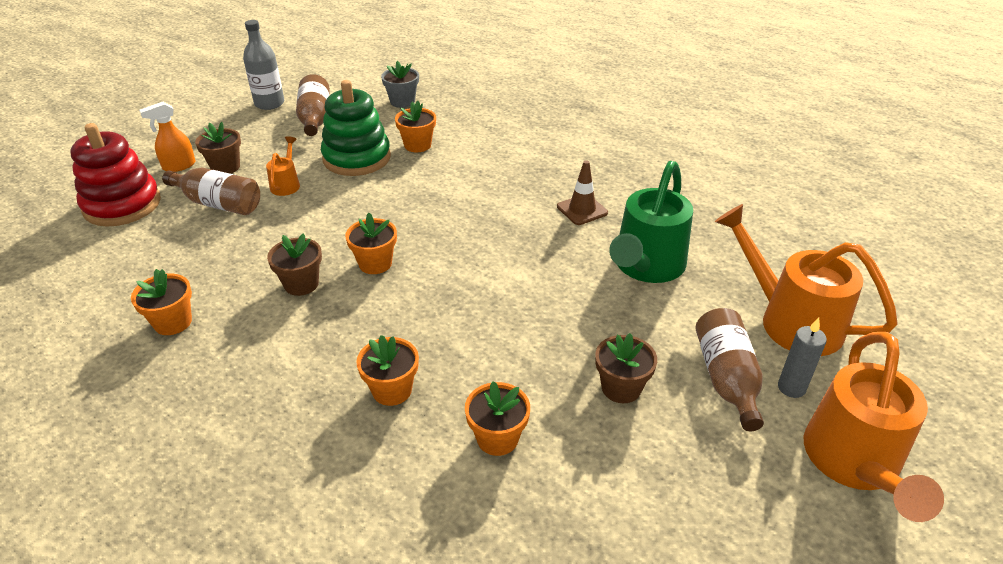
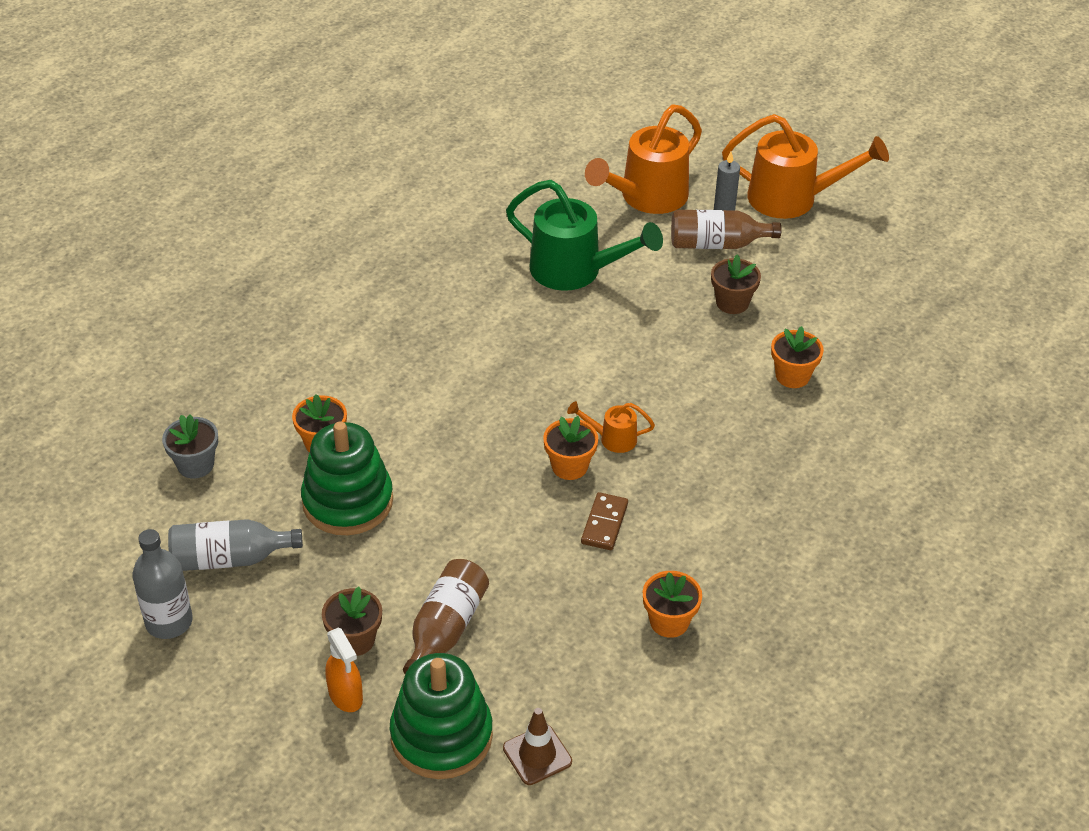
camera: 90 degrees left, 5 degrees up
(122, 205) = (441, 736): red stacking toy -> green stacking toy
(286, 184) = (405, 566): orange watering can -> orange watering can (612, 439)
(301, 284) = (604, 523): brown flower pot -> brown domino
(315, 118) = (229, 559): brown bottle -> grey bottle
(392, 390) = (748, 442): orange flower pot -> none
(582, 210) = (478, 306): brown traffic cone -> brown traffic cone (537, 755)

